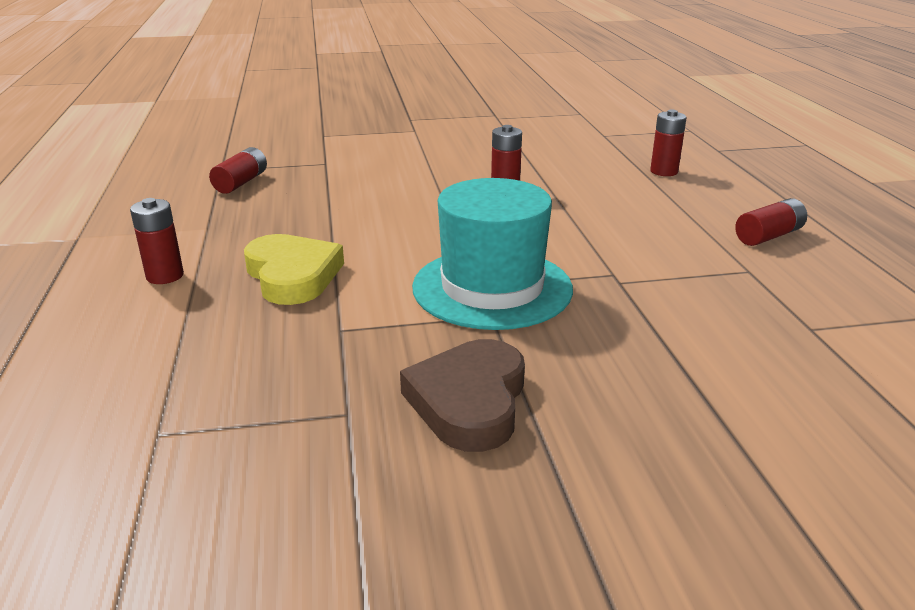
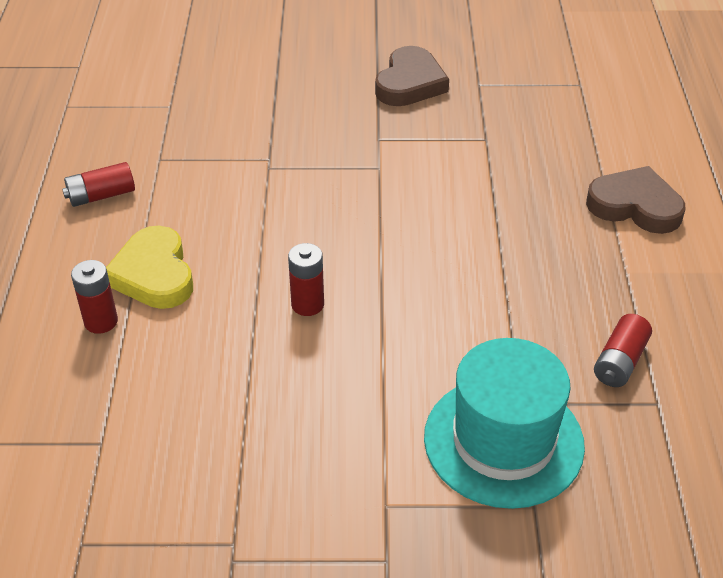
camera: 170 degrees left, 15 degrees up
(165, 276) = (635, 206): red battery -> brown heart
(292, 275) = (528, 194): yellow heart -> yellow heart (154, 274)
(492, 288) = (370, 163): turquoise hat -> turquoise hat (503, 441)

